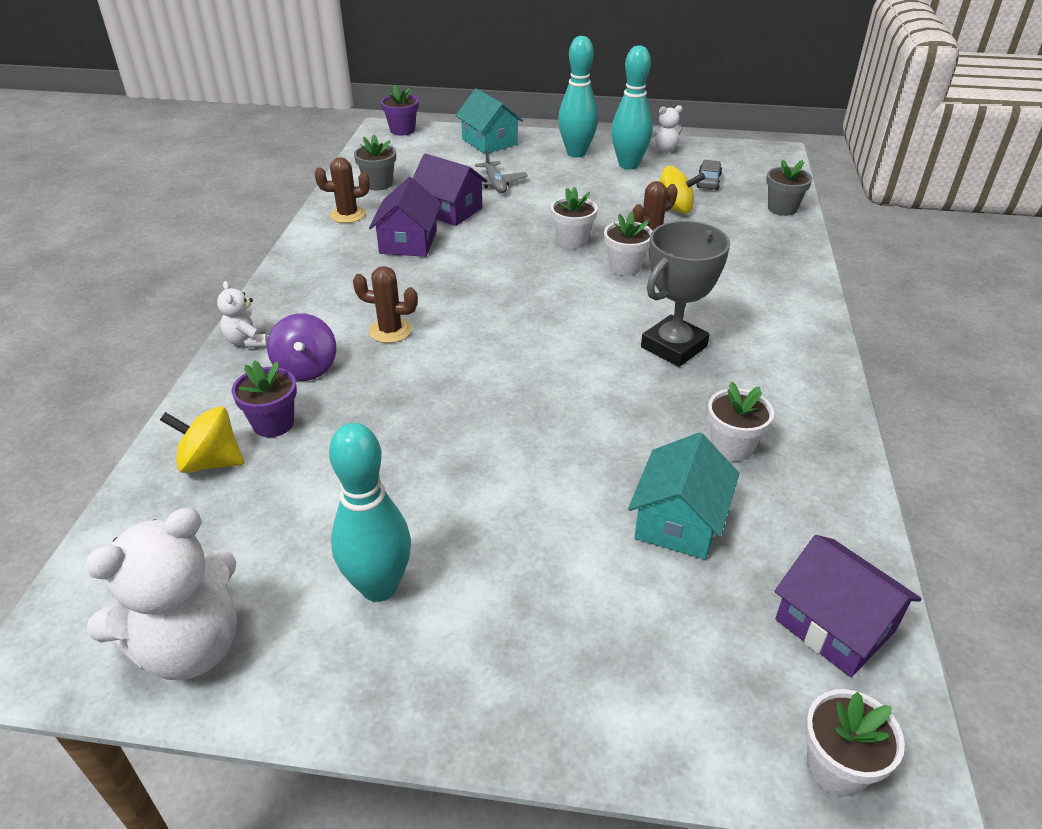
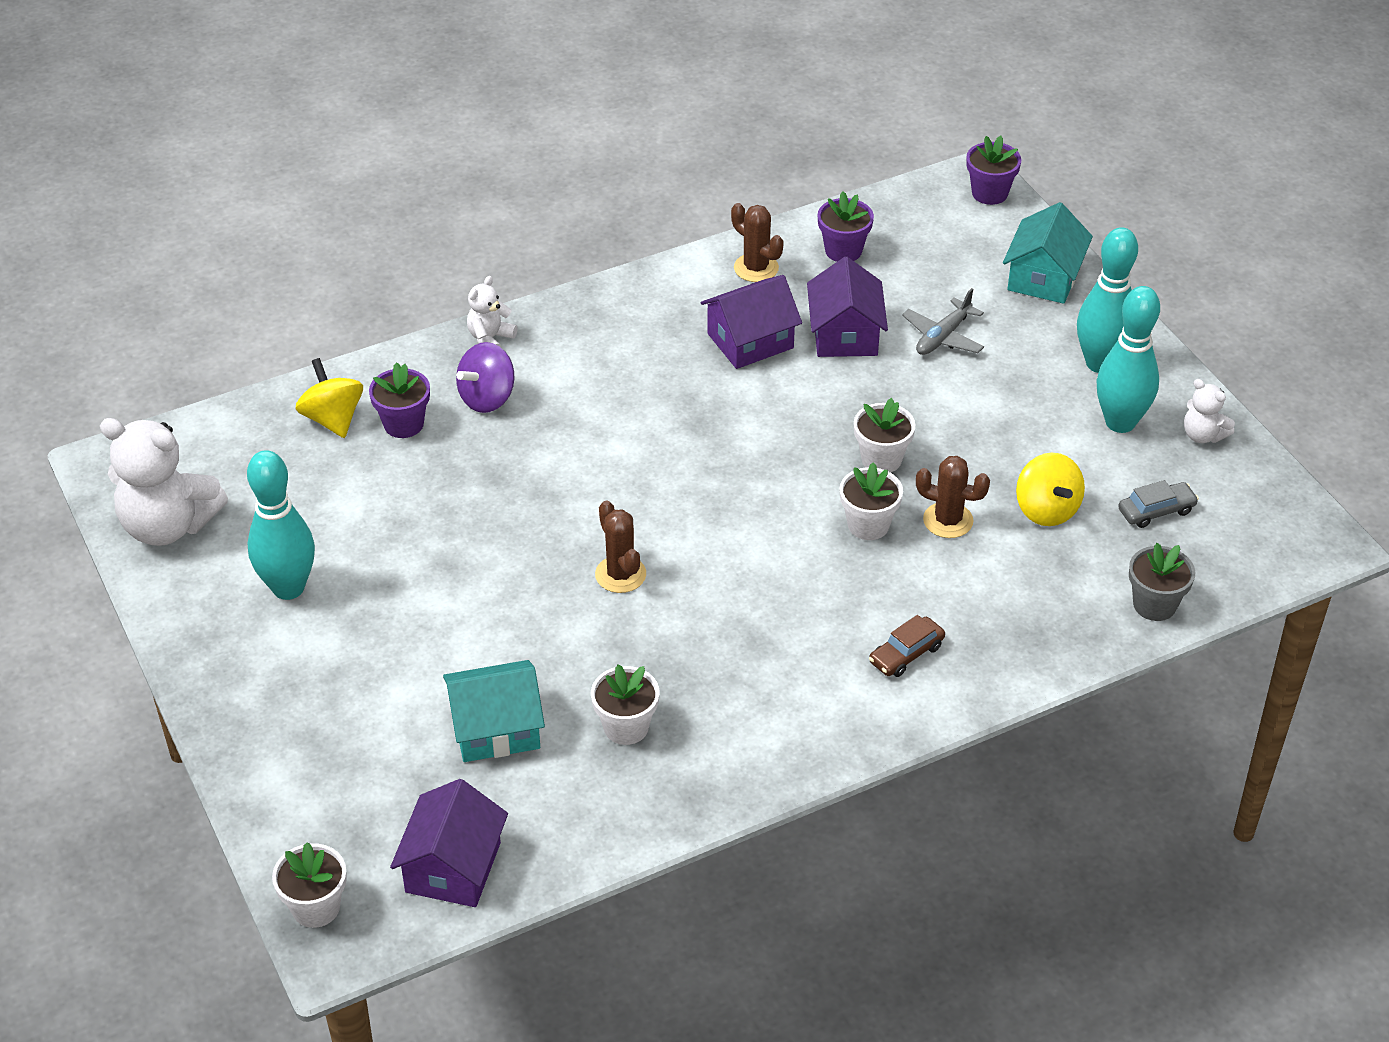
camera: 55 degrees right, 5 degrees up
(378, 184) = (843, 250): grey flower pot -> purple flower pot
(390, 331) = (589, 417): brown cactus -> brown cactus (620, 574)
(674, 347) = (750, 625): grey trophy -> none
(755, 299) = (906, 654): none -> brown car

